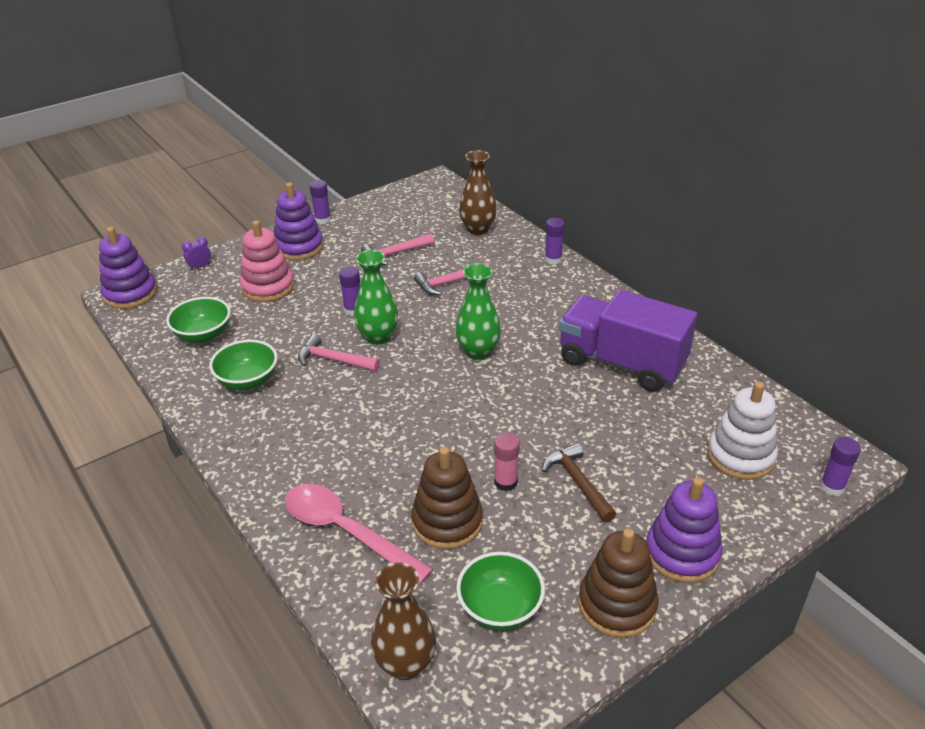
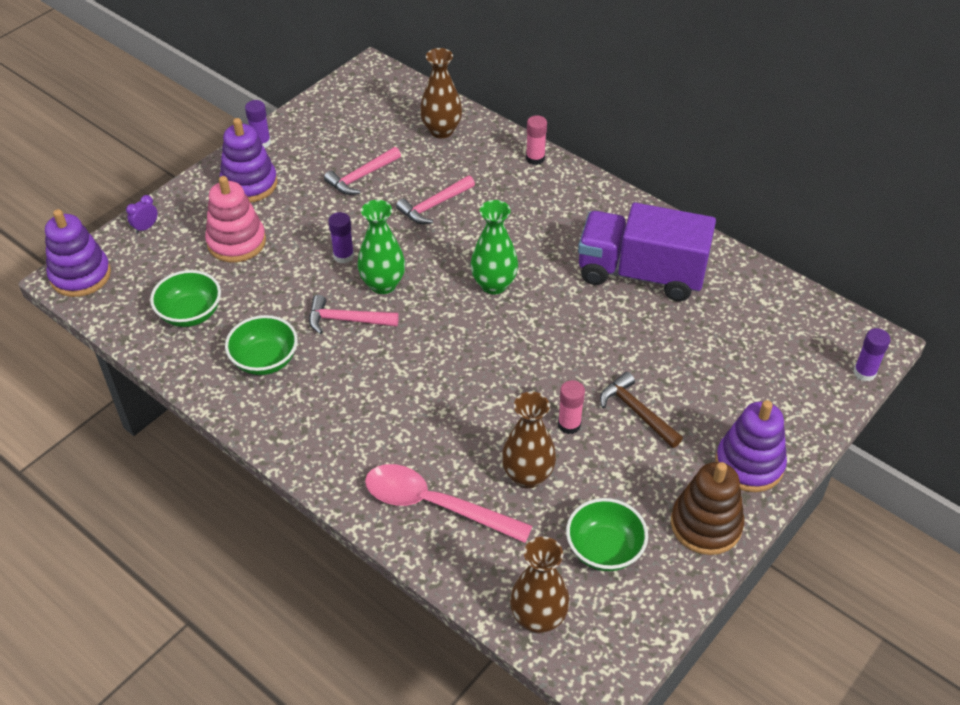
camera: 15 degrees left, 10 degrees up
(447, 522) = (527, 476): brown stacking toy -> brown vase
(553, 259) = (535, 158): purple glue stick -> pink glue stick
(740, 456) = (777, 356): white stacking toy -> none

